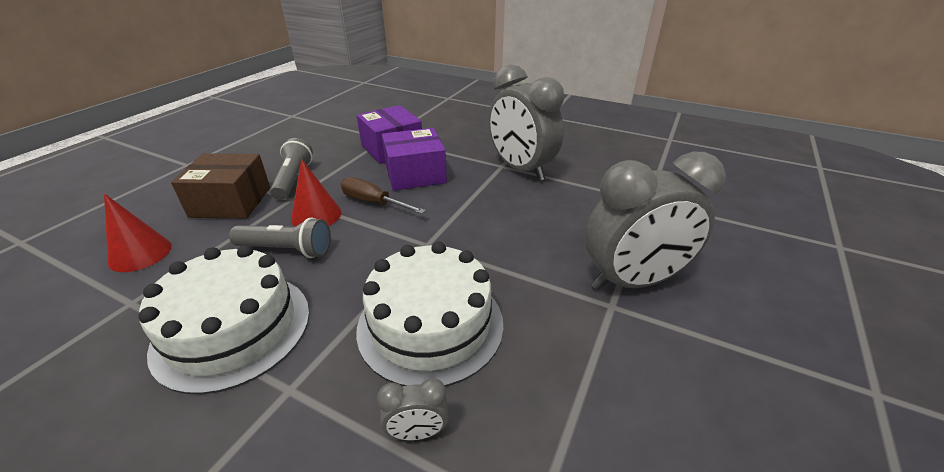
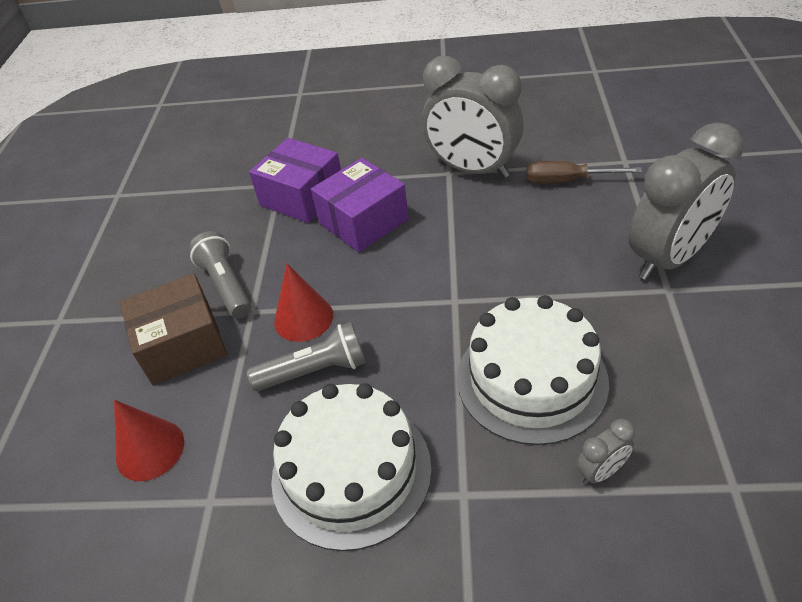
camera: 20 degrees left, 10 degrees up
(373, 202) = (352, 276): brown screwdriver -> brown screwdriver (567, 181)

